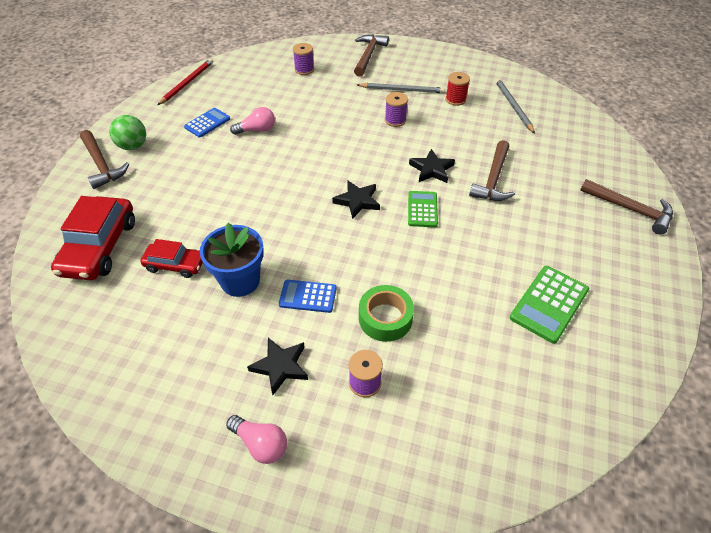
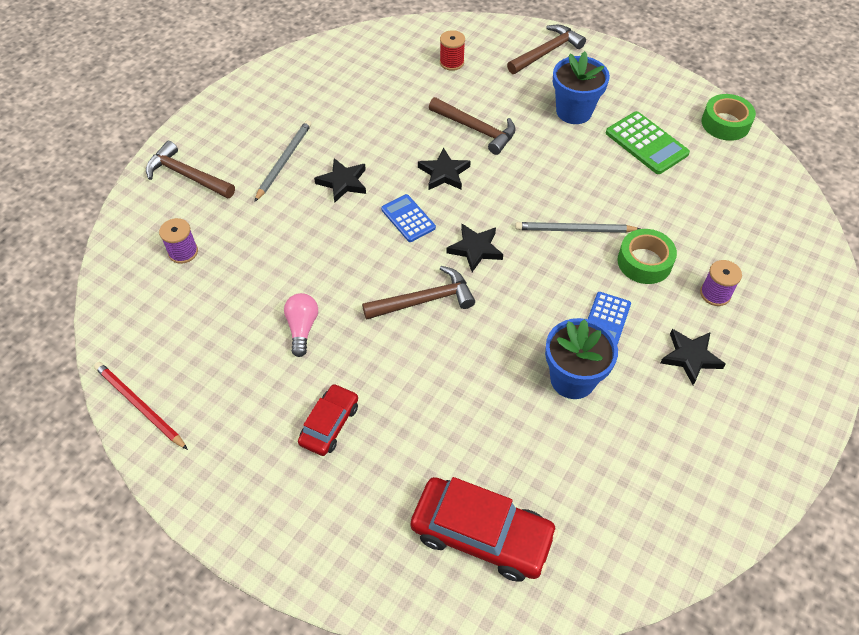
camera: 75 degrees left, 5 degrees up
(102, 165) = (305, 535): brown hammer -> brown hammer (424, 300)
(133, 146) = (276, 490): green ball -> none
(175, 264) = (533, 444): red car -> red car (329, 424)
(207, 123) = (260, 386): blue calculator -> blue calculator (408, 218)
(260, 444) = (772, 385): pink light bulb -> none
(395, 120) = (343, 182): purple spool -> black star
(422, 209) = (504, 197): green calculator -> none
(455, 99) = (327, 119): red spool -> red spool (451, 62)
(513, 106) = (362, 76): grey pencil -> grey pencil (574, 230)
(558, 241) = (574, 111): none -> blue flower pot
(628, 377) = (725, 123): none -> green tape

